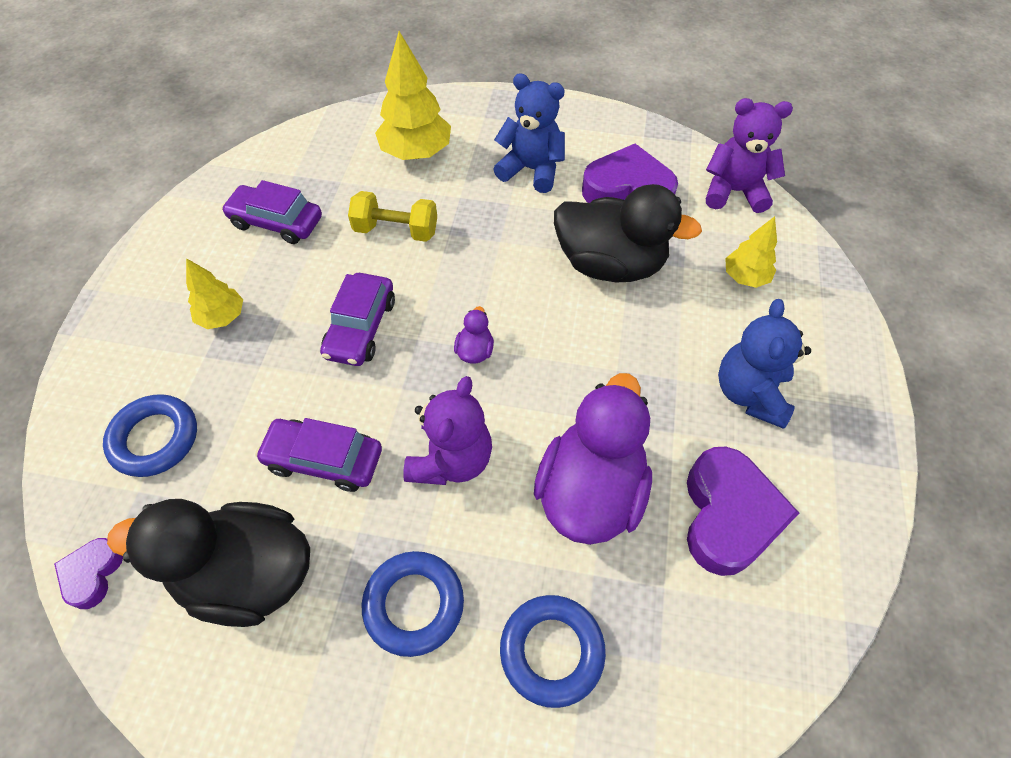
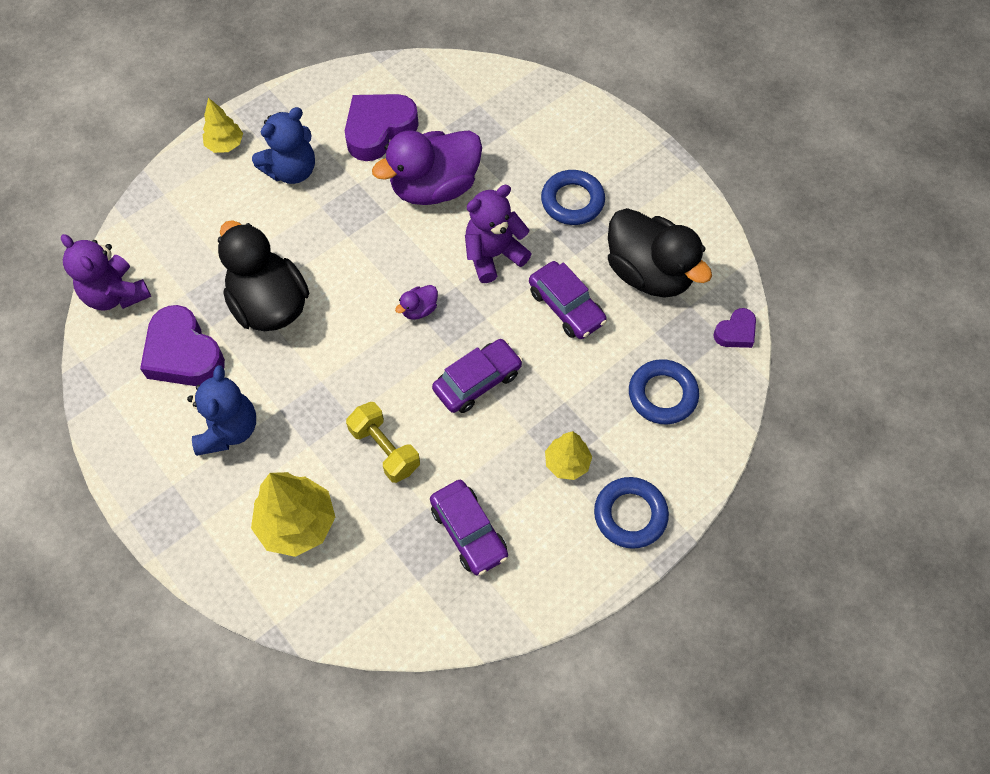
camera: 140 degrees left, 5 degrees up
(531, 170) = (228, 430): blue teddy bear -> blue teddy bear turned 150 degrees counterclockwise
(551, 651) = (523, 140): blue ring -> blue ring (630, 515)
(745, 277) = (199, 232): yellow tree -> yellow tree (225, 145)

